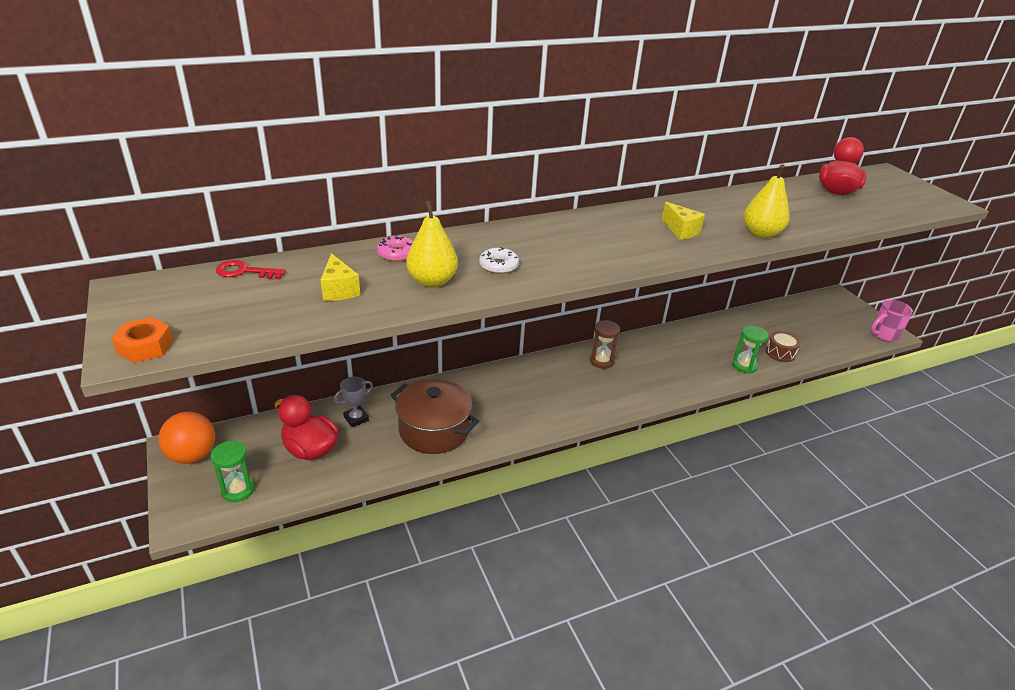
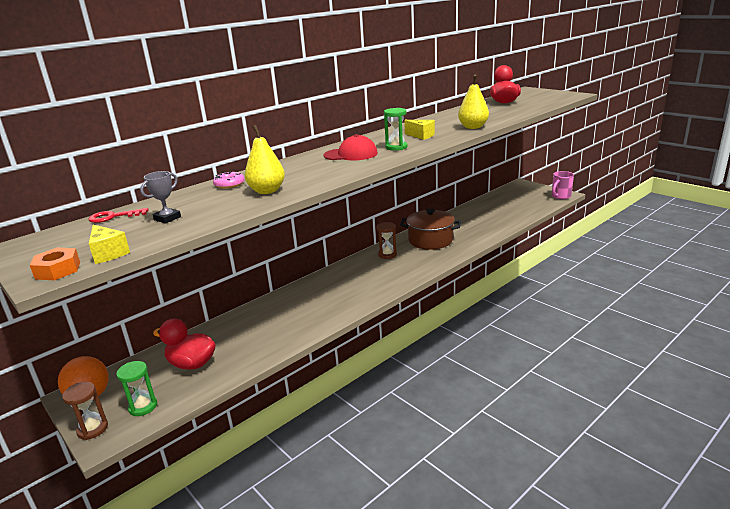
camera: 15 degrees left, 10 degrees down
(178, 500) = (92, 429): none -> brown hourglass
(339, 290) = (198, 209): yellow cheese -> yellow cheese (108, 253)
(356, 418) = (220, 335): grey trophy -> grey trophy (167, 218)
(434, 430) = (286, 325): brown pot -> brown pot (430, 240)
(498, 266) = (310, 174): white donut -> none
(570, 241) = (351, 154): none -> red cap
(744, 366) = (484, 233): green hourglass -> green hourglass (396, 147)
(780, 353) = (503, 221): brown drum -> none

